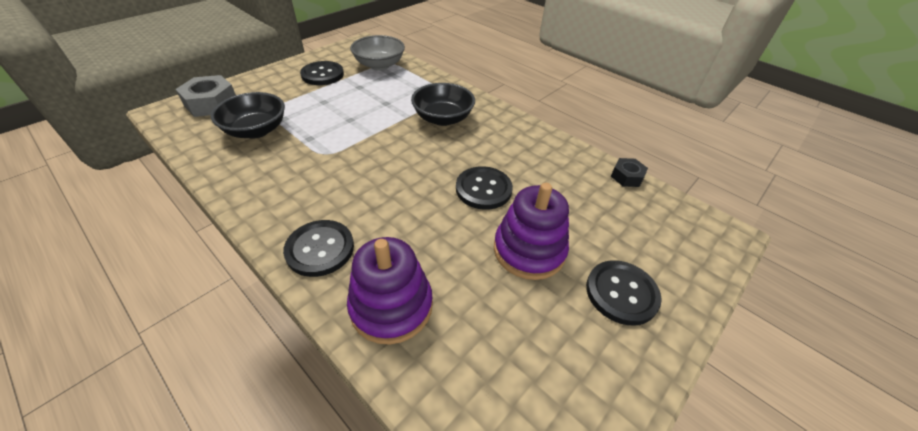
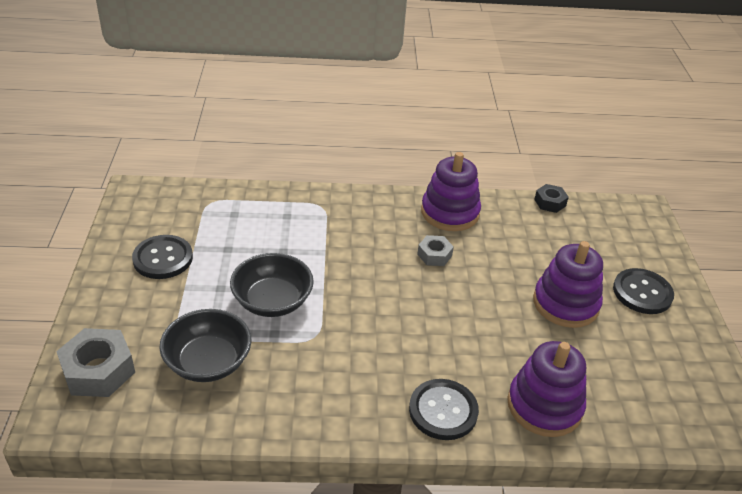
camera: 45 degrees left, 5 degrees down
(379, 65) = (205, 210): grey bowl -> none
(443, 118) = (358, 235): black bowl -> black bowl (272, 301)
(474, 157) = (434, 255): none -> grey nut
(483, 189) = (479, 279): black button -> none
(528, 140) = (450, 212): none -> purple stacking toy

